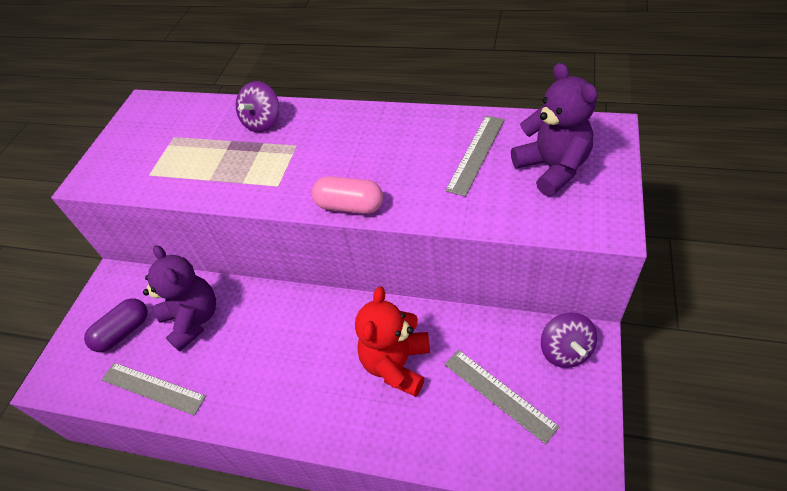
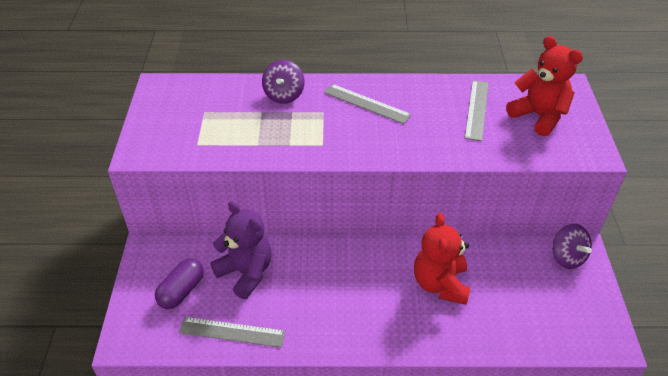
camera: 20 degrees left, 5 degrees down
(350, 206) = (392, 155): pink capsule -> none
(499, 394) = (528, 294): grey ruler -> grey ruler (366, 104)
(552, 168) = (538, 116): purple teddy bear -> red teddy bear

